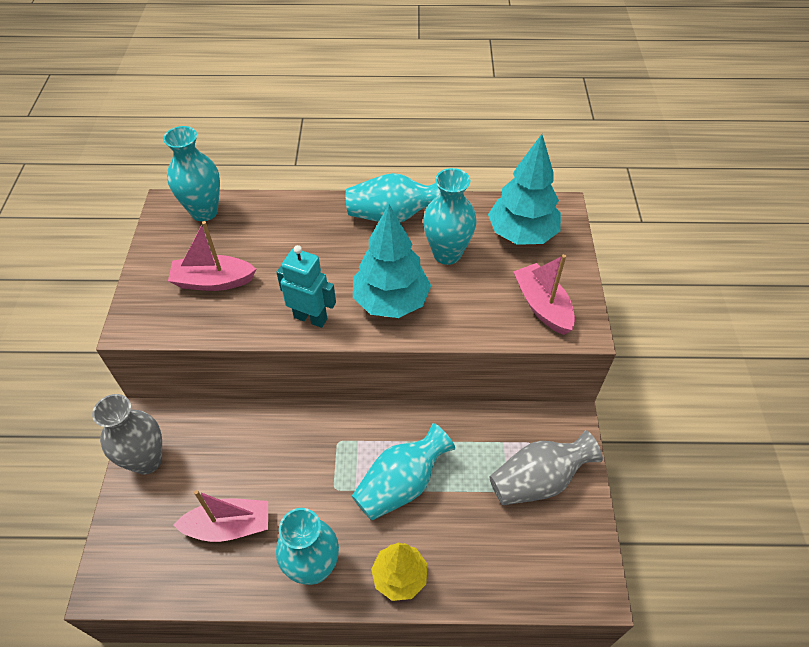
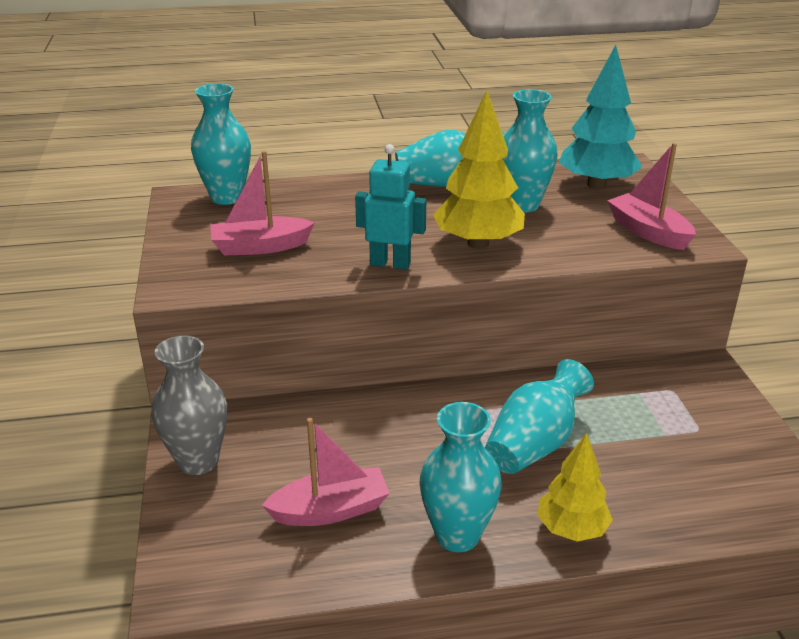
camera: 10 degrees left, 20 degrees down
(391, 301) = (478, 243): turquoise tree -> yellow tree
(538, 480) = (696, 420): grey vase -> none

